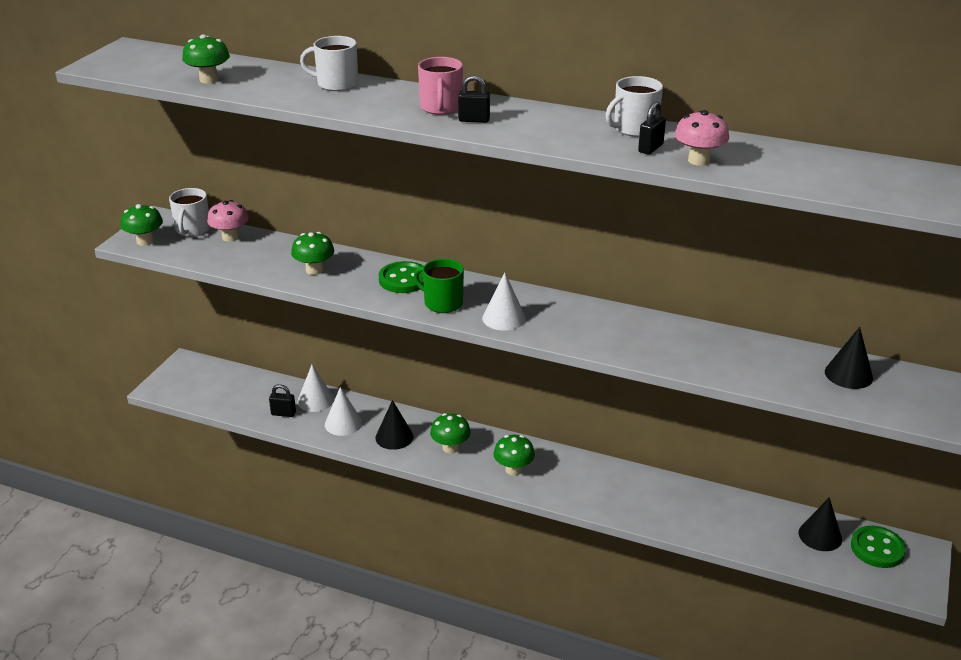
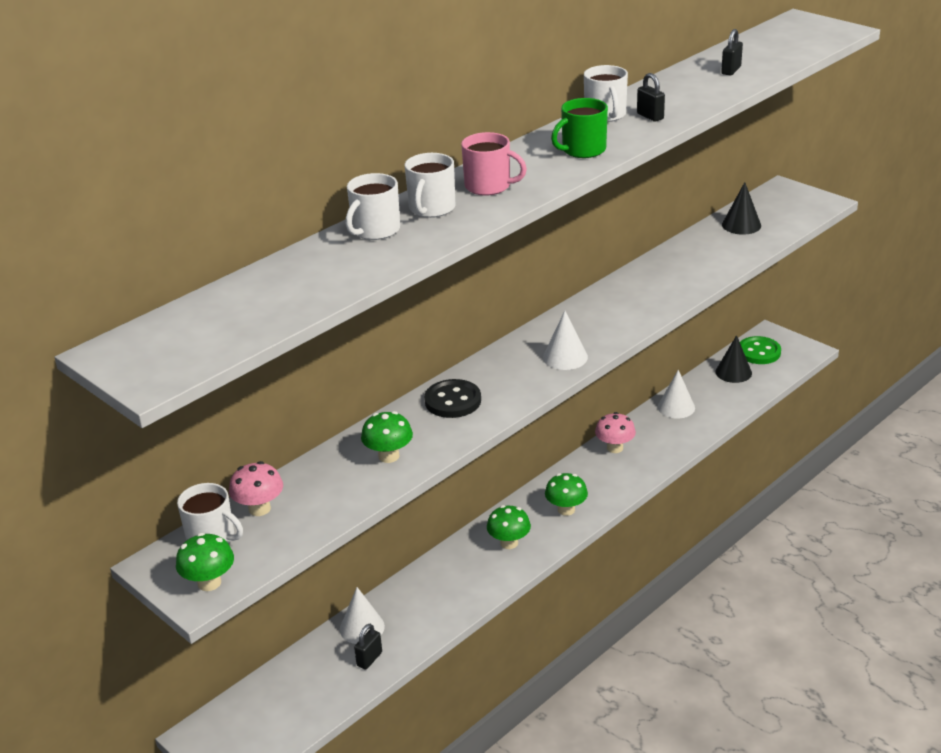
camera: 65 degrees left, 0 degrees up
(209, 79) = (286, 303): green mushroom -> none
(343, 423) = (419, 613): white cone -> white cone (676, 407)
(385, 95) = (431, 209): none -> white mug
(394, 437) = (467, 579): black cone -> none
(403, 279) = (453, 401): green button -> black button
(442, 303) = (515, 386): green mug -> green mug (582, 150)
(474, 120) = (532, 176): black padlock -> black padlock (731, 70)
(698, 160) = (686, 104): pink mushroom -> pink mushroom (615, 448)

